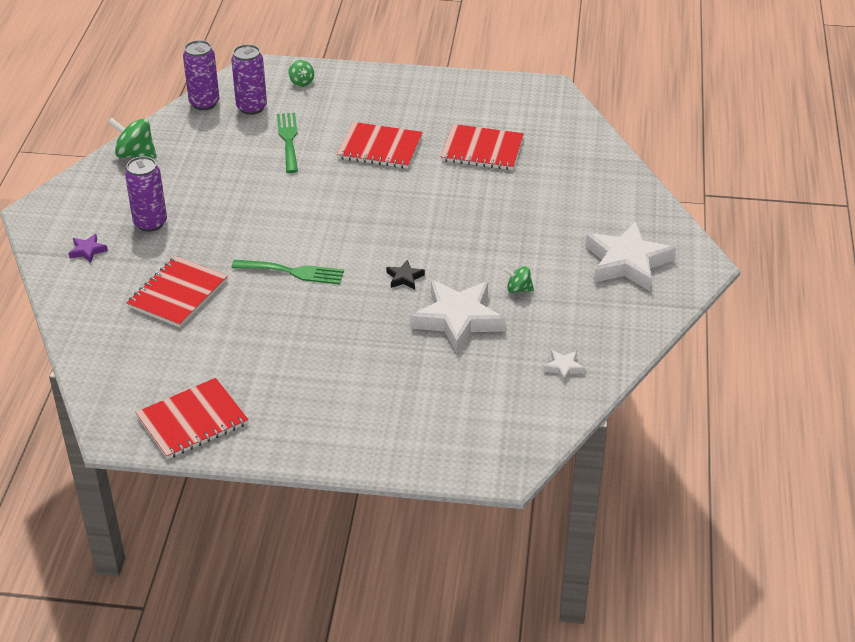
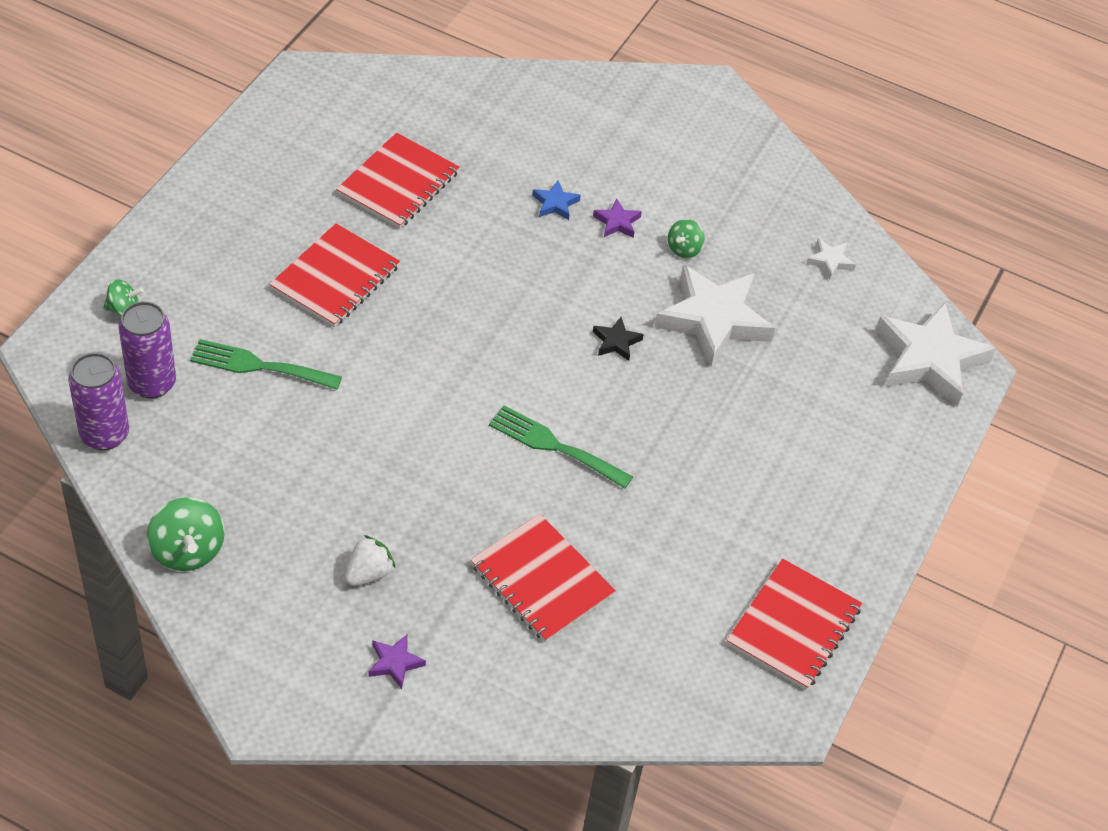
camera: 75 degrees left, 10 degrees up
(135, 154) = (187, 551): green spinning top -> green spinning top turned 60 degrees counterclockwise
(150, 223) = (368, 573): purple can -> white strawberry
(192, 421) = (793, 626): red notebook -> red notebook turned 45 degrees clockwise
(293, 272) = (554, 446): green fork -> green fork turned 90 degrees counterclockwise
(516, 219) = (555, 203): none -> blue star
(520, 251) = (617, 222): none -> purple star
(627, 262) = (679, 143): white star -> white star (929, 360)

